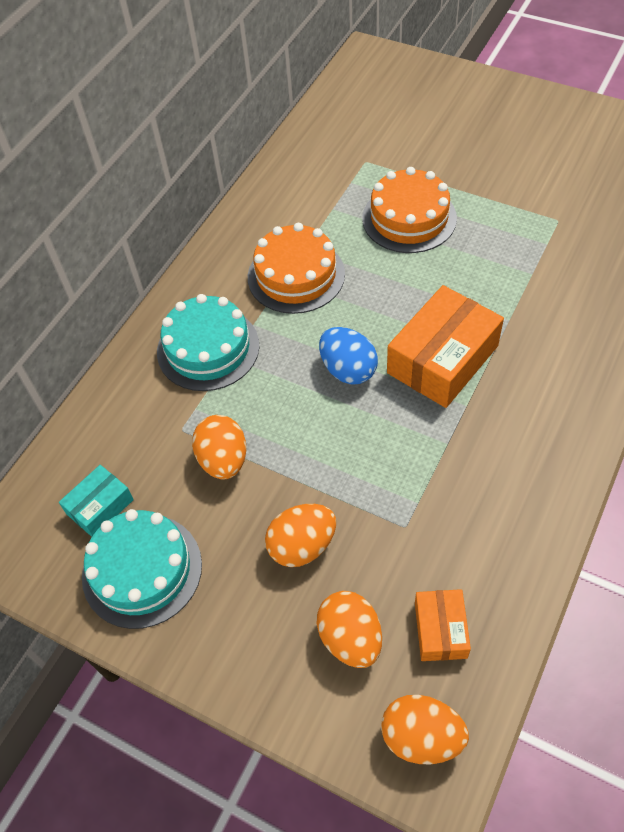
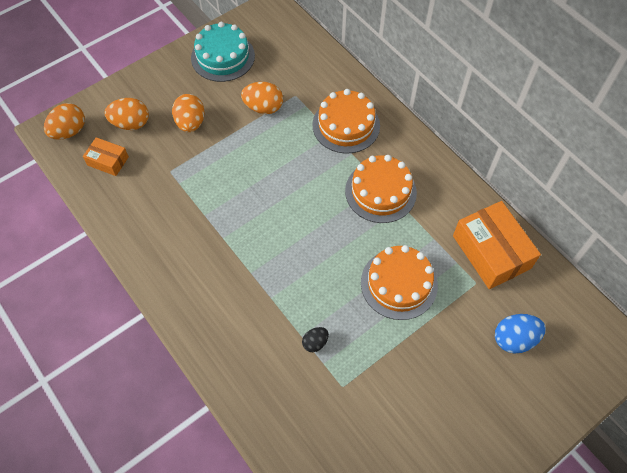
camera: 110 degrees right, 5 degrees up
(100, 507) = (269, 50): turquoise box -> none
(208, 348) = (346, 125): turquoise cake -> orange cake
(348, 370) = (287, 188): blue egg -> blue egg (514, 339)
(442, 359) = (263, 242): orange box -> orange box (491, 252)
(530, 259) = (315, 343): none -> black egg

